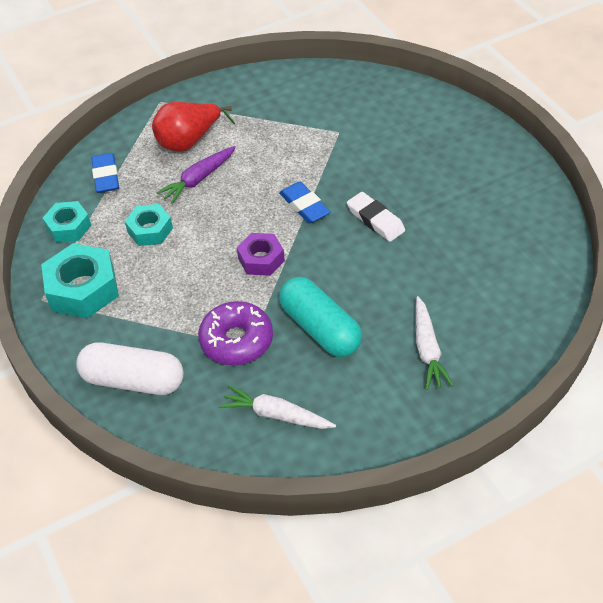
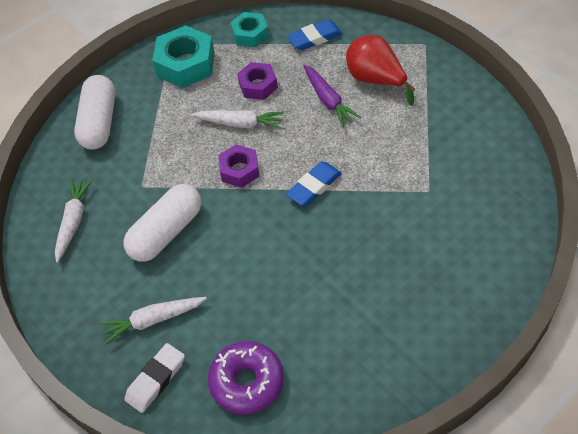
camera: 80 degrees right, 5 degrees up
(150, 230) = (258, 85): turquoise nut -> purple nut
(197, 251) = (240, 123): none -> white carrot
(198, 179) = (328, 100): purple carrot -> purple carrot turned 150 degrees counterclockwise
(236, 341) = (146, 176): purple donut -> purple donut (247, 382)
(320, 329) = (166, 232): turquoise capsule -> white capsule
(375, 220) = (309, 247): white eraser -> white eraser (156, 379)

